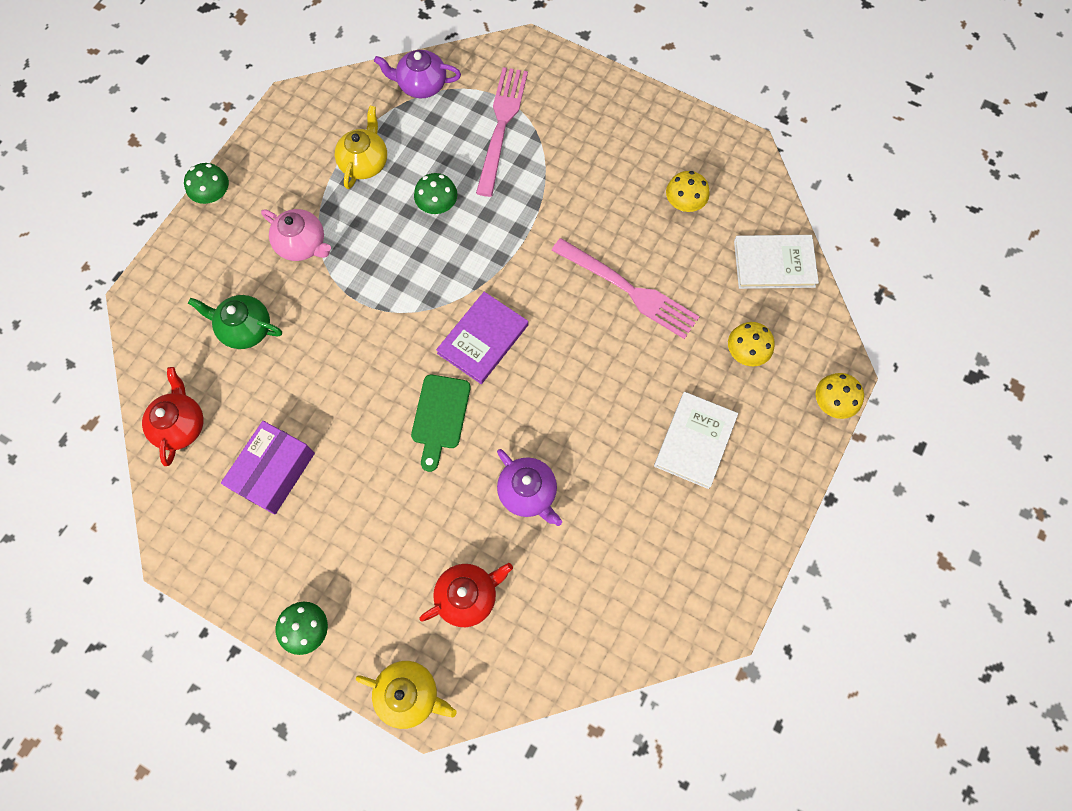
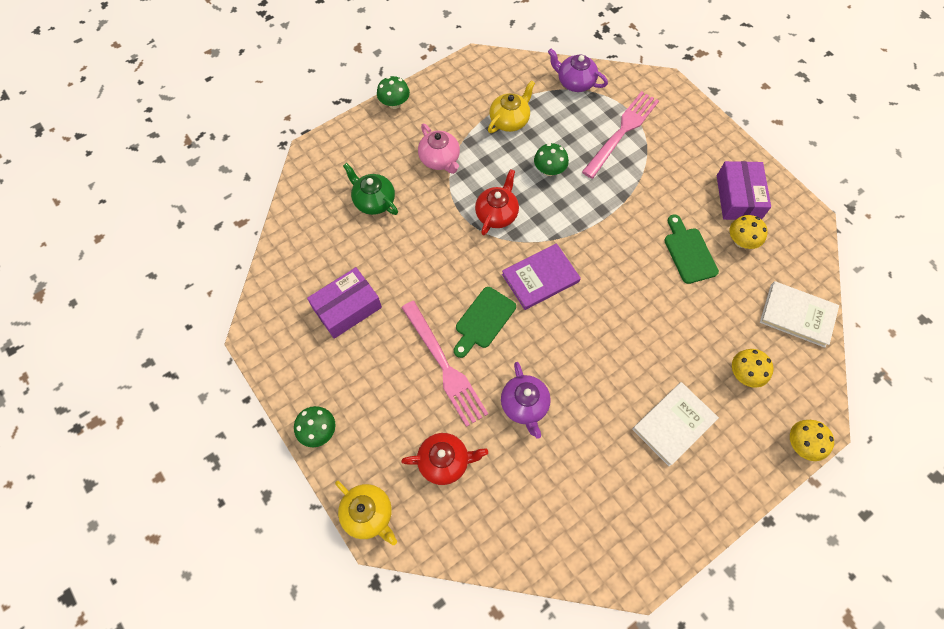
camera: 25 degrees right, 5 degrees down
(181, 425) = (299, 248): red teapot -> red teapot (497, 214)
(630, 290) = (670, 289): pink fork -> pink fork (445, 367)
(633, 240) = (689, 252): none -> green cutting board
(661, 154) = (738, 197): none -> purple box

